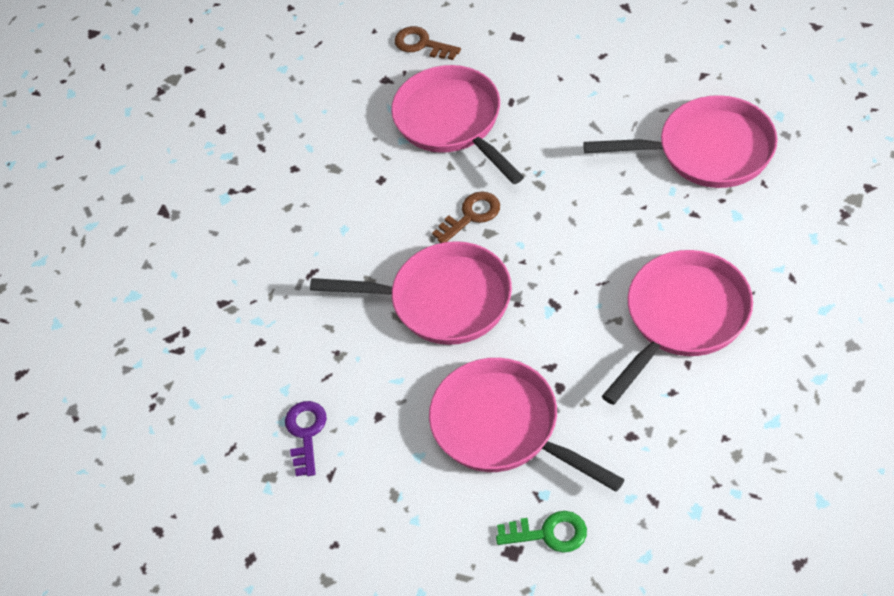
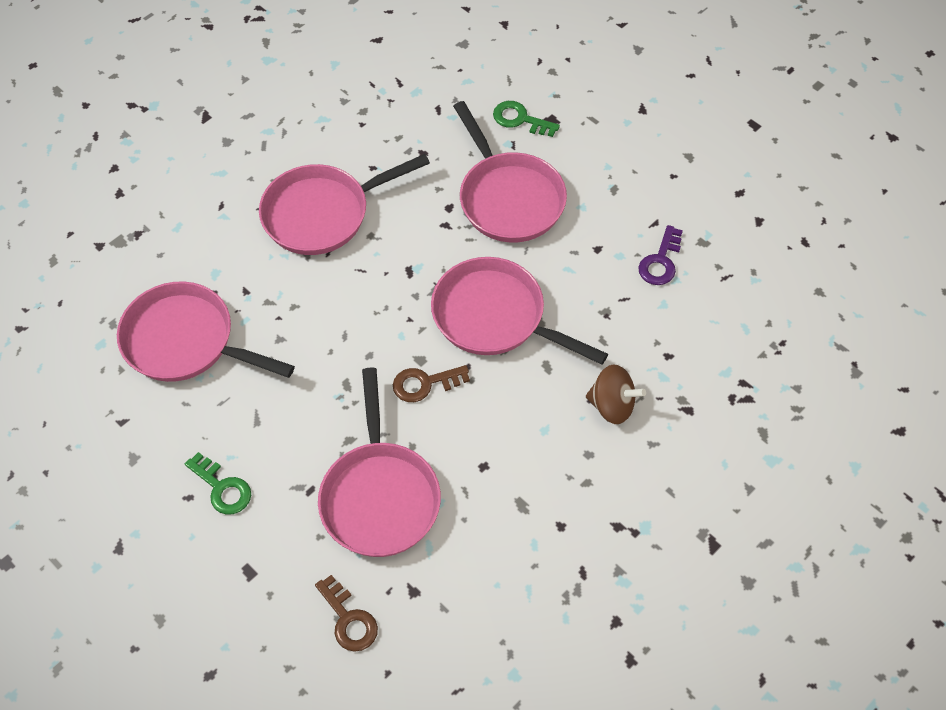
camera: 160 degrees left, 5 degrees up
(293, 275) = (612, 405): none -> brown spinning top
(581, 72) = (222, 488): none -> green key

